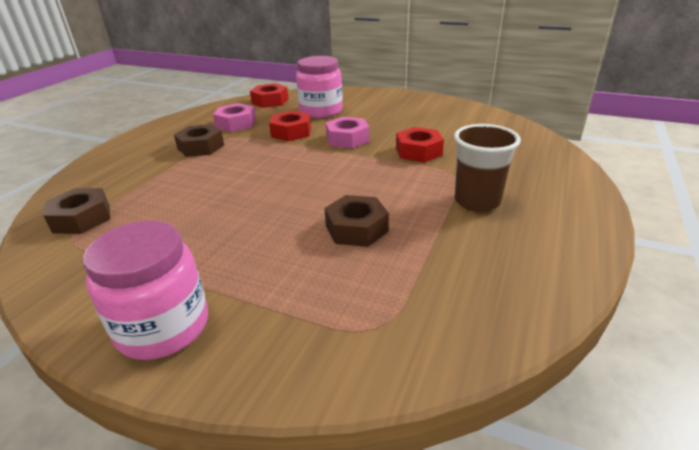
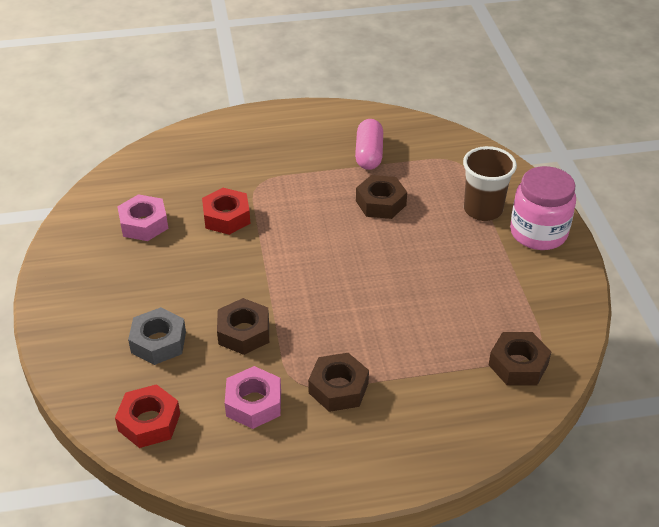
camera: 125 degrees left, 10 degrees up
(291, 132) = (244, 332): red nut -> brown nut
(321, 111) = (158, 342): pink jar -> grey nut
(347, 139) = (231, 277): pink nut -> pink nut (144, 224)
(454, 254) = (369, 154): none -> pink capsule
(477, 201) = (294, 161): brown cup -> brown cup (483, 210)

